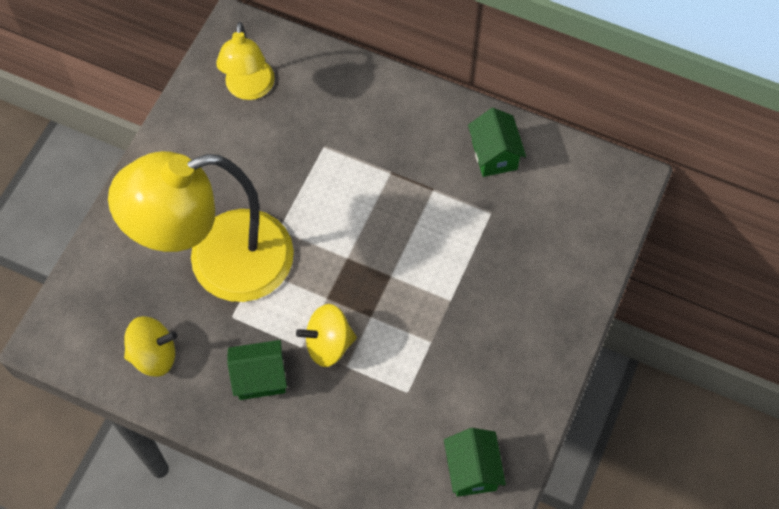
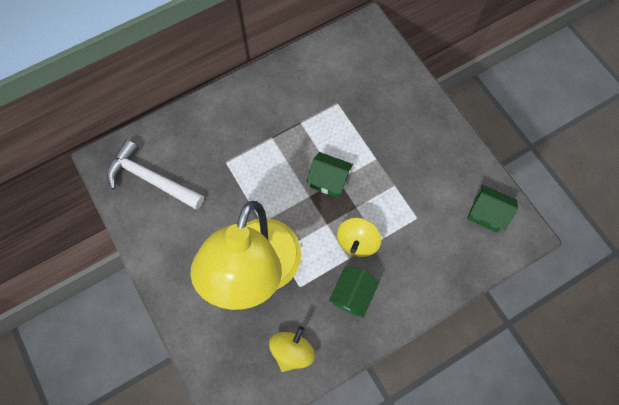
camera: 55 degrees left, 5 degrees up
(249, 89) = (151, 179): yellow lamp -> white hammer
(494, 155) = (303, 78): green house -> green house (329, 181)

